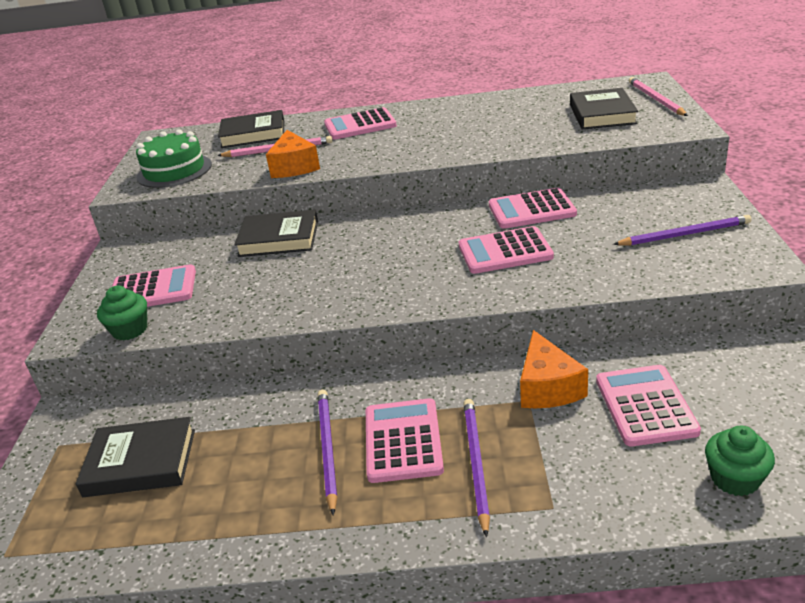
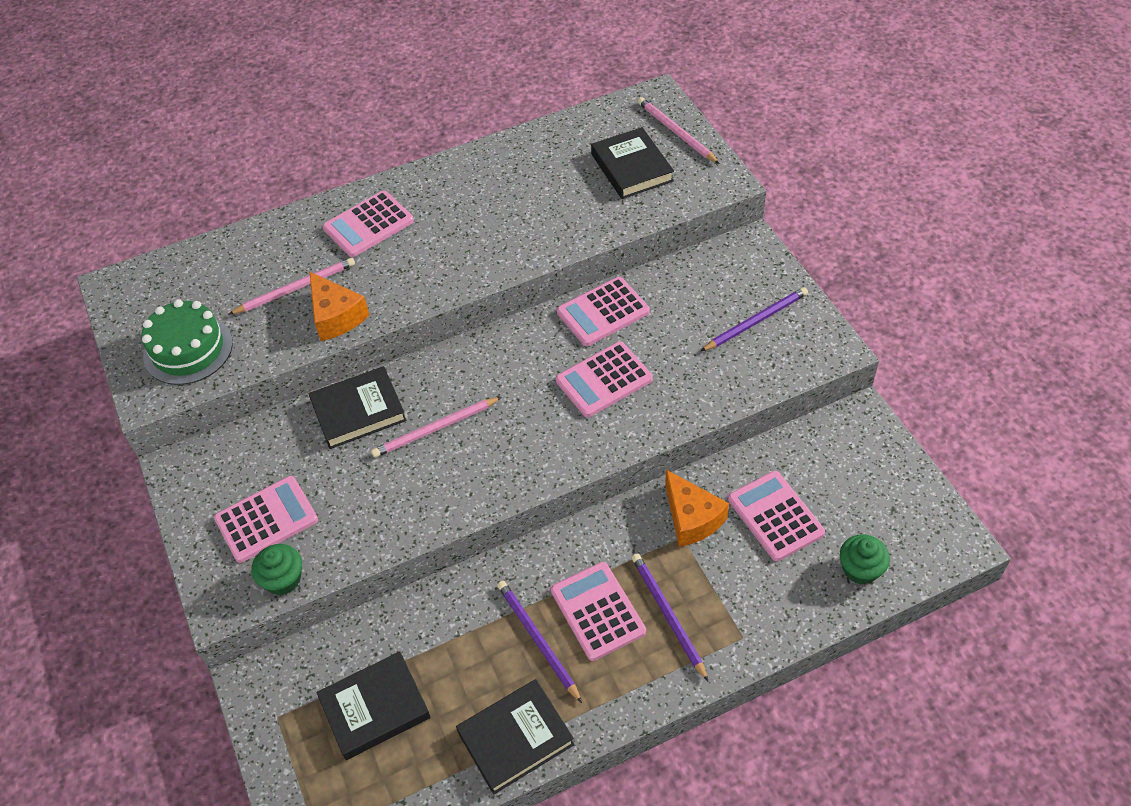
camera: 25 degrees left, 20 degrees up
(253, 134) = (242, 262): black book -> black book (515, 738)
(331, 259) = (435, 429): none -> pink pencil

